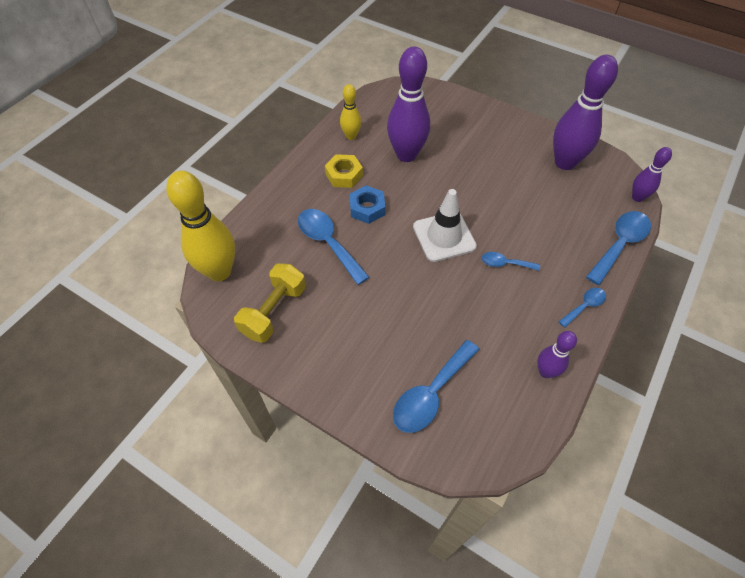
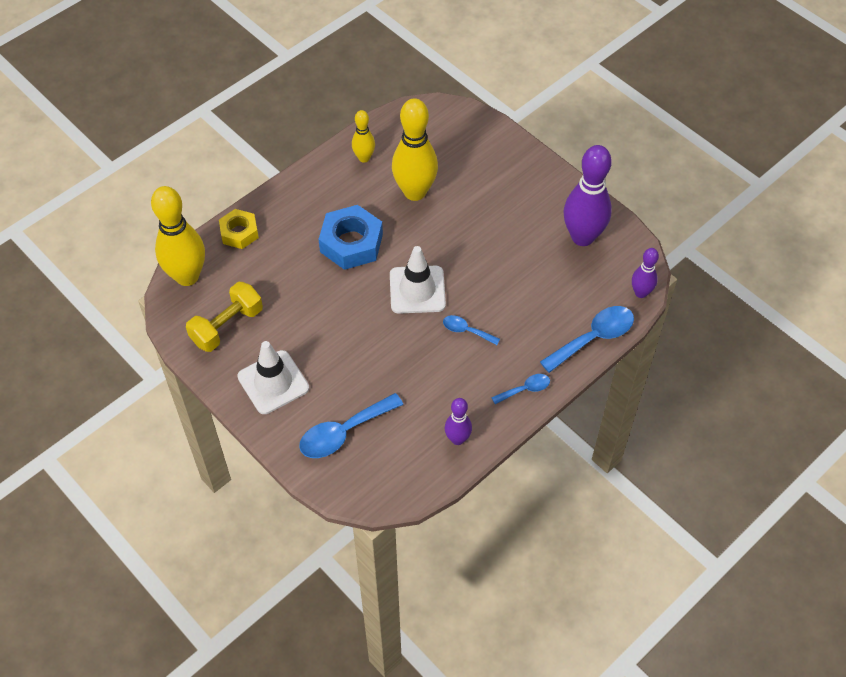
camera: 15 degrees right, 0 degrees up
(328, 243) = (299, 271): blue spoon -> none
(340, 358) = (273, 382): none -> white traffic cone
(344, 175) = (340, 201): yellow nut -> yellow nut (239, 233)
(367, 208) = (351, 243): blue nut -> blue nut, size x1.59
(406, 155) = (415, 192): purple bowling pin -> yellow bowling pin

